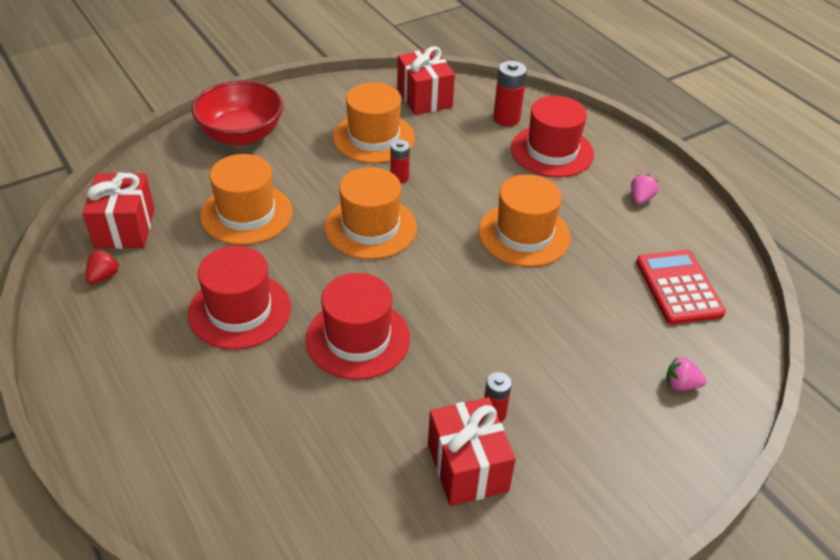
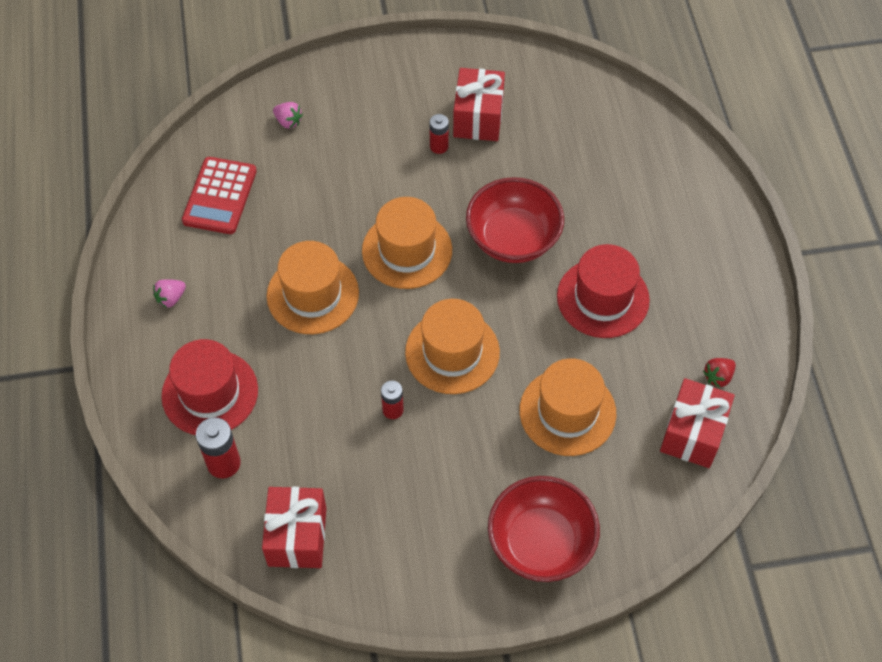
camera: 155 degrees left, 15 degrees up
(358, 339) = (513, 238): red hat -> red bowl
(373, 138) = (391, 483): orange hat -> orange hat (407, 250)

